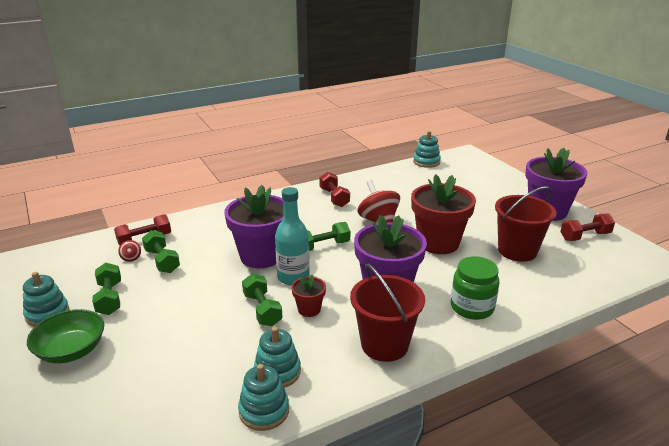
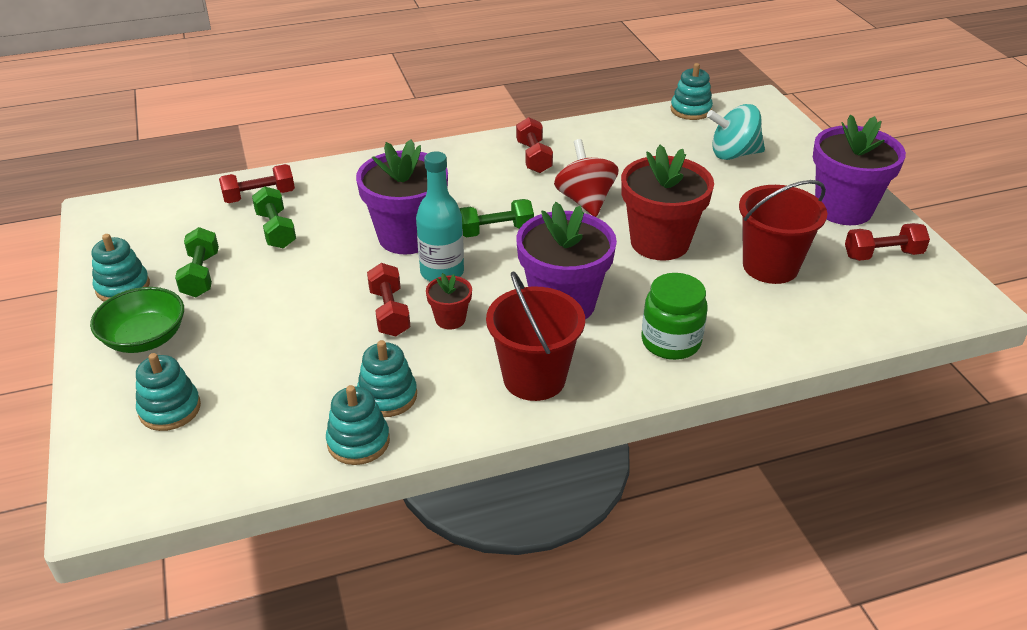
camera: 10 degrees right, 10 degrees up
(101, 405) = (170, 409): none -> turquoise stacking toy
(131, 258) = (237, 221): red spinning top -> none
(262, 309) = (389, 312): green dumbbell -> red dumbbell
(464, 185) = (733, 154): none -> turquoise spinning top

